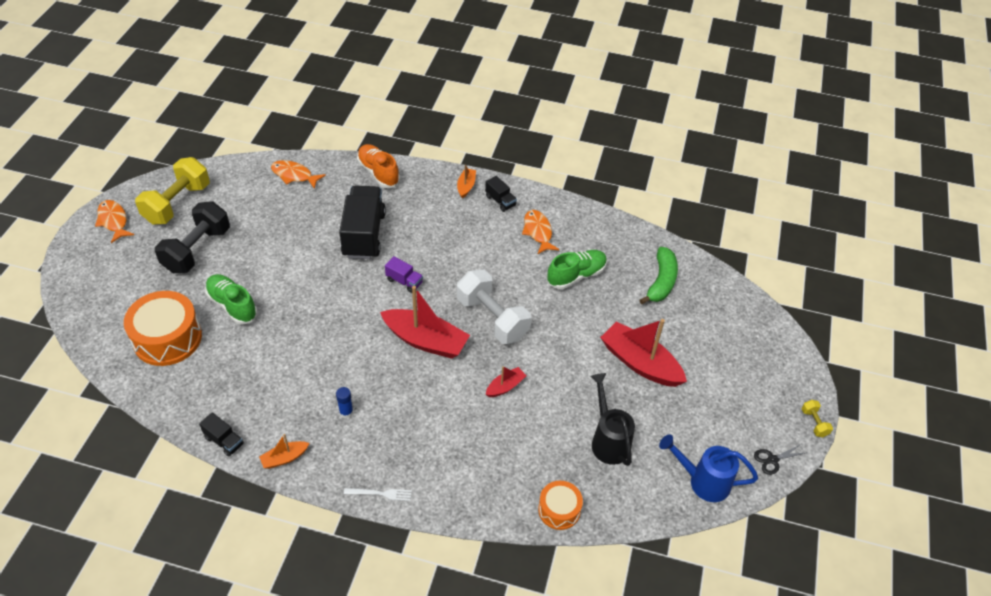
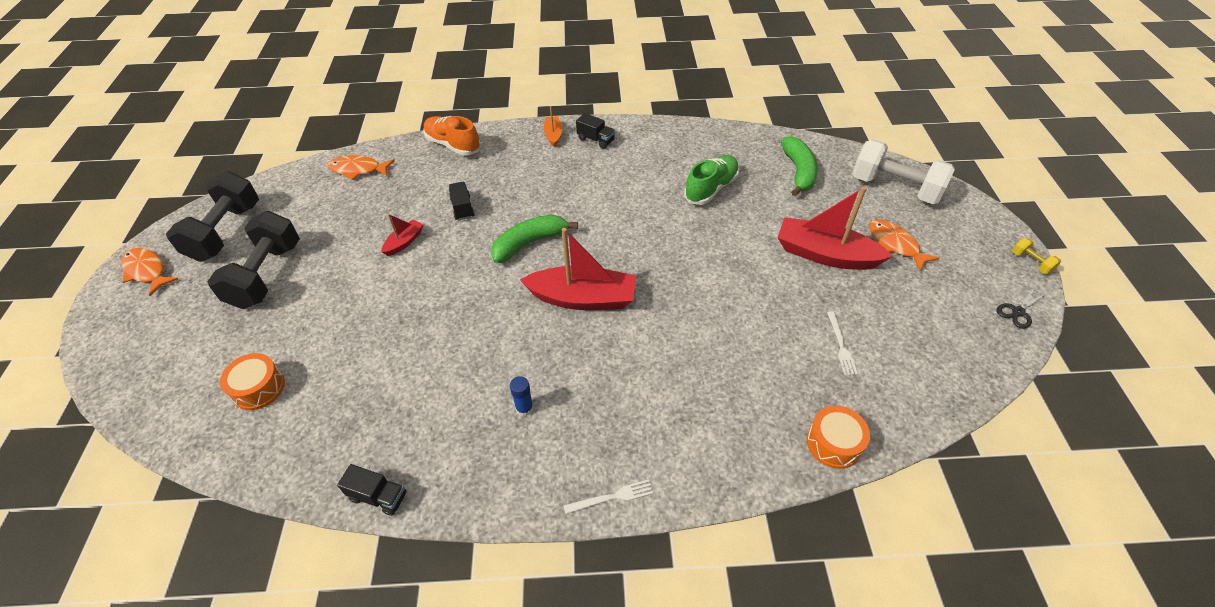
camera: 15 degrees left, 0 degrees up
(167, 338) = (258, 388): orange drum -> orange drum, size x0.56
(177, 204) = (225, 232): yellow dumbbell -> black dumbbell
(232, 305) = (332, 325): green shoe -> none
(284, 458) = (468, 492): orange boat -> none
(364, 234) = (462, 208): black truck -> black truck, size x0.46
(404, 281) = (529, 243): purple truck -> green banana
(492, 318) = (646, 254): white dumbbell -> white dumbbell (895, 188)
(505, 386) = (697, 321): red boat -> red boat (404, 242)
(538, 232) = (649, 158): orange fish -> orange fish (895, 244)
(608, 440) = (841, 345): black watering can -> white fork
(703, 481) = (965, 357): blue watering can -> none

